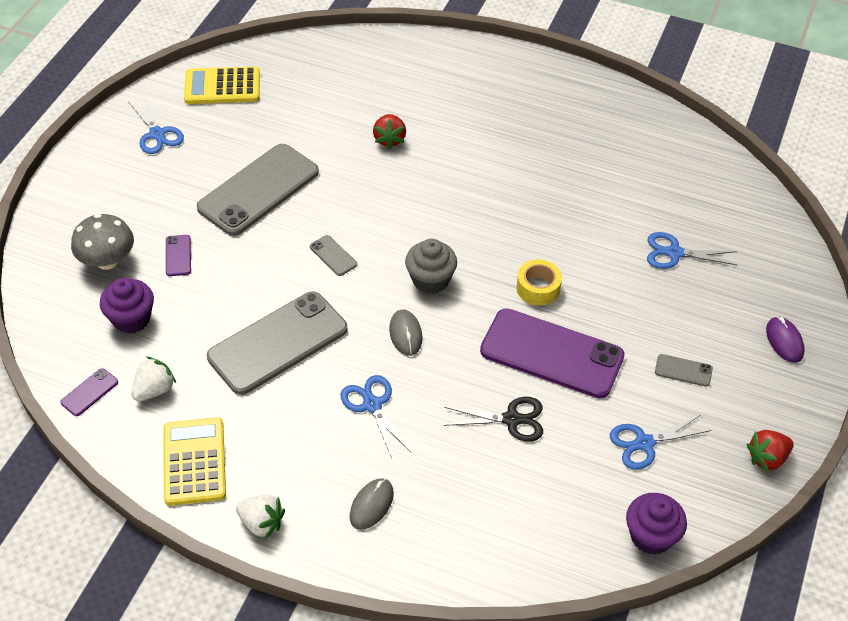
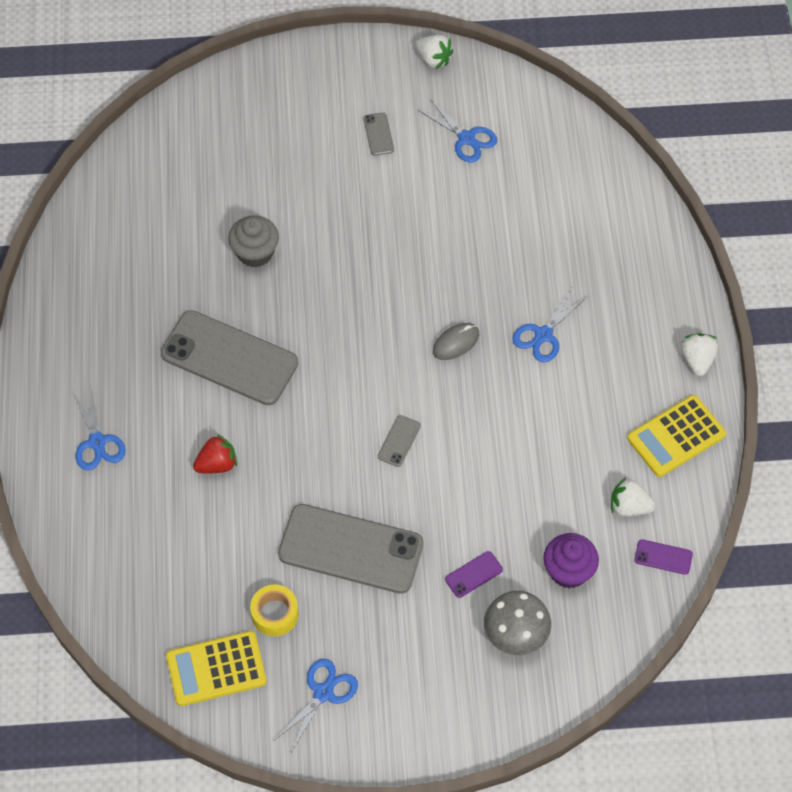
camera: 115 degrees left, 10 degrees up
(222, 86) = (216, 669): yellow calculator -> yellow calculator turned 105 degrees clockwise
(278, 343) = (523, 436): grey phone -> grey phone (229, 358)
(371, 505) = (634, 294): grey mouse -> none
(430, 280) = (383, 349): grey cupcake -> grey cupcake (255, 252)
(512, 419) = (497, 232): black scissors -> none
(538, 288) = (346, 264): yellow tape -> yellow tape (275, 614)
(551, 353) = (414, 229): purple phone -> none
(651, 536) = (547, 110): purple cupcake -> none
(674, 253) = (247, 178): blue scissors -> blue scissors (97, 442)
(767, 458) = (433, 59): red strawberry -> white strawberry
(784, 341) = (307, 76): purple mouse -> none

